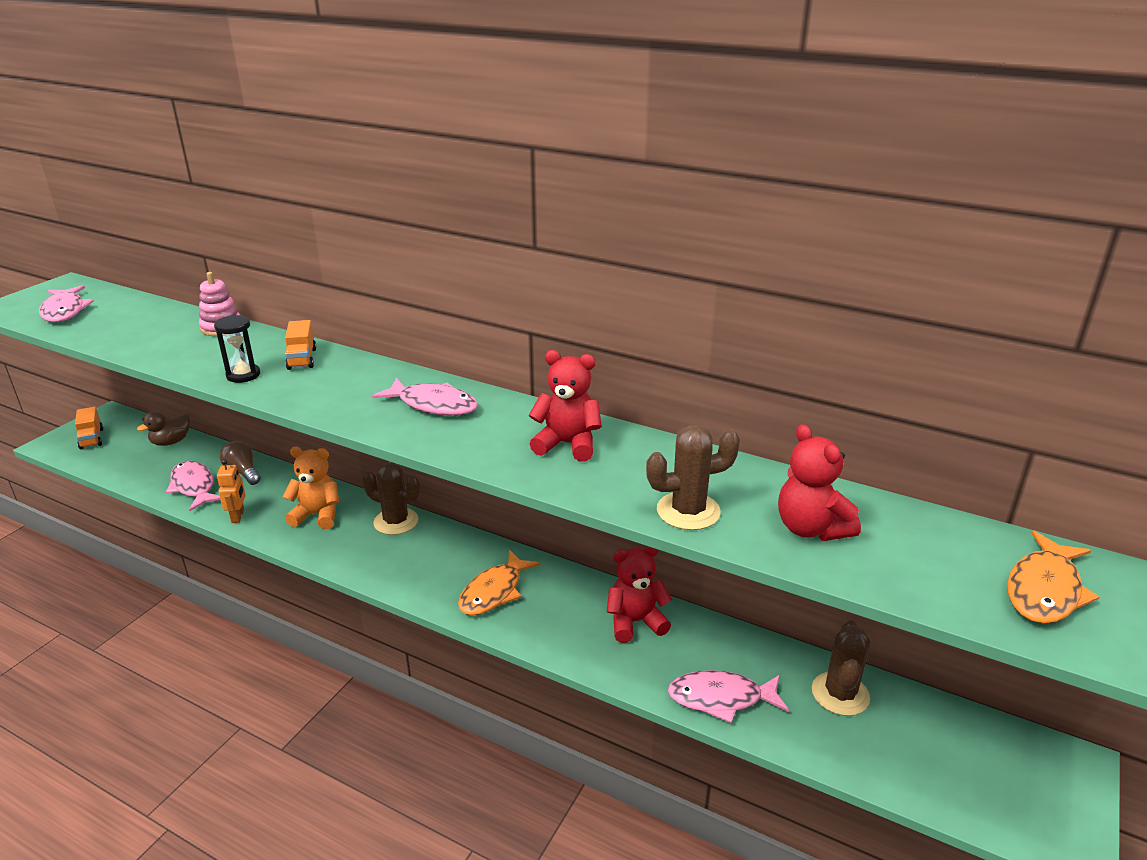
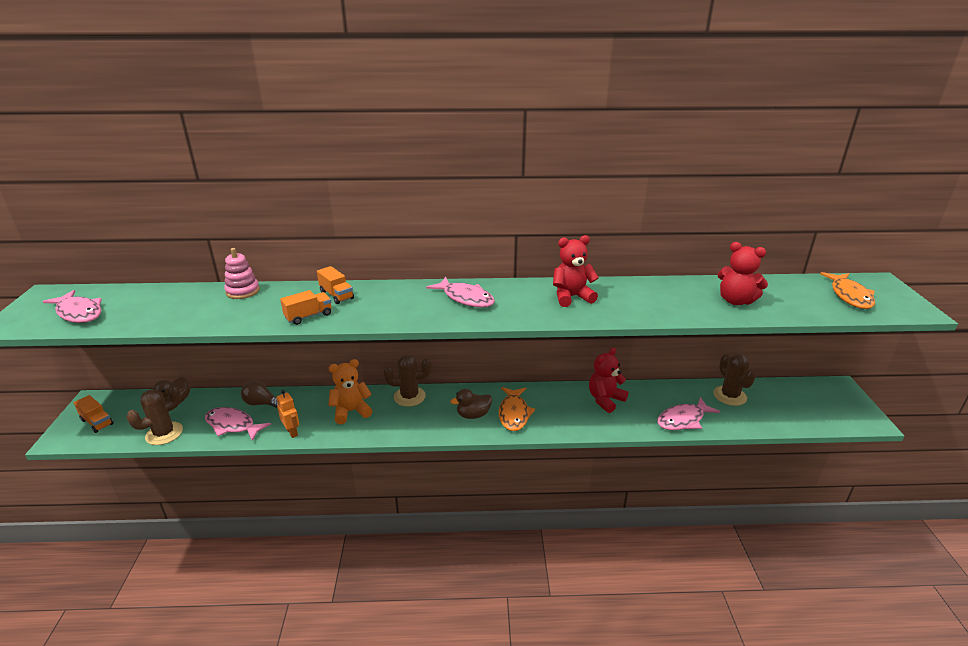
camera: 30 degrees left, 0 degrees up
(243, 375) = (308, 316): black hourglass -> orange truck
(433, 405) = (465, 298): pink fish -> pink fish turned 45 degrees clockwise
(444, 573) = (473, 415): none -> brown duck
(688, 511) = (674, 311): brown cactus -> brown cactus (164, 433)

